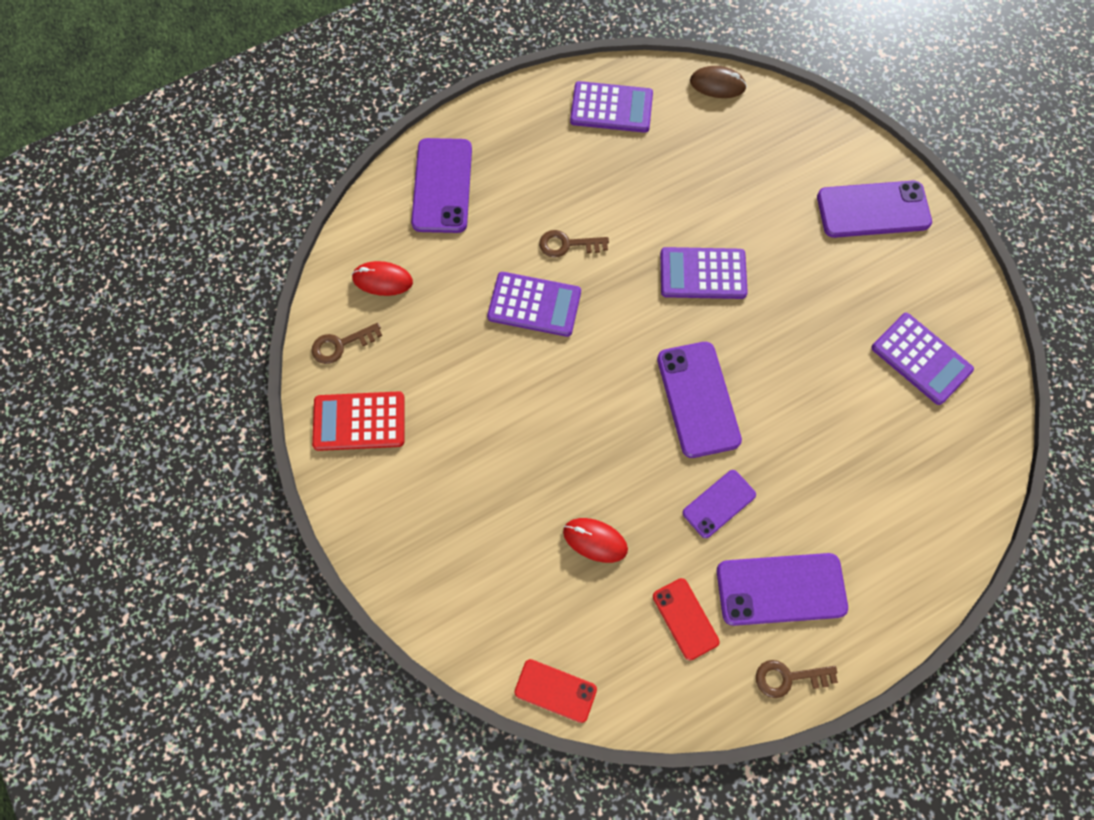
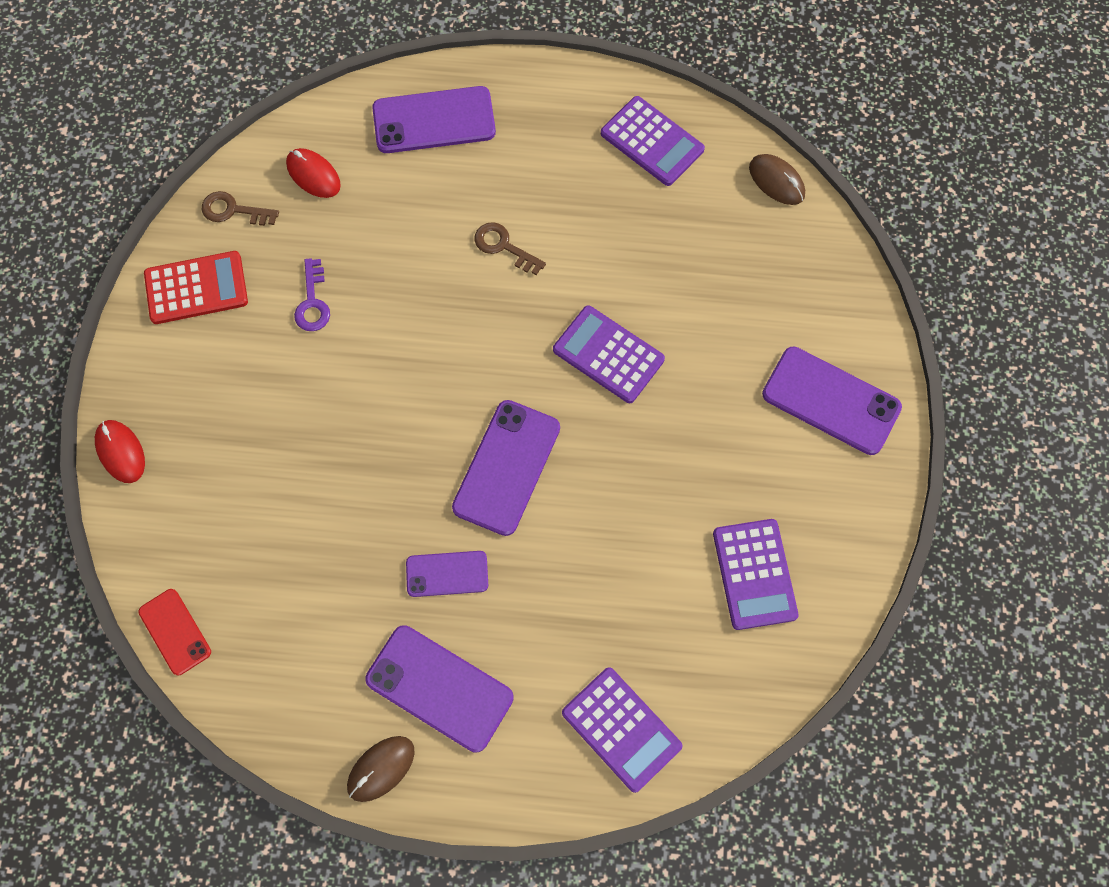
camera: 35 degrees right, 0 degrees up
(359, 421) = (196, 288): red calculator -> red calculator turned 135 degrees clockwise
(442, 186) = (434, 120): purple phone -> purple phone turned 45 degrees clockwise
(459, 374) = (312, 302): none -> purple key
(534, 305) = (428, 283): purple calculator -> purple calculator (621, 729)
(595, 540) = (311, 529): red mouse -> red mouse (120, 452)
(685, 618) = (333, 652): red phone -> none
(788, 677) = (381, 769): brown key -> brown mouse

